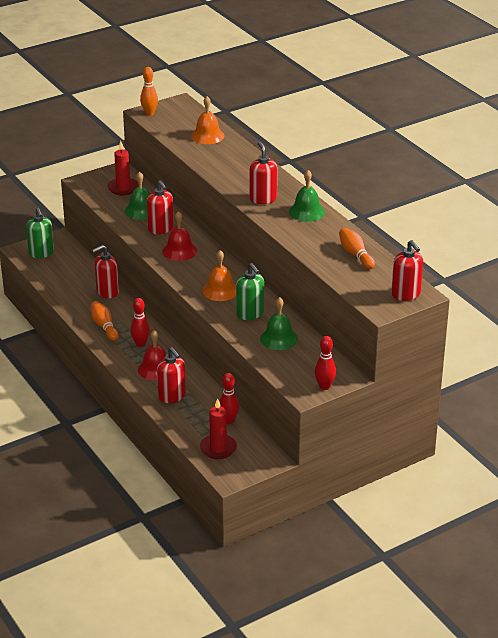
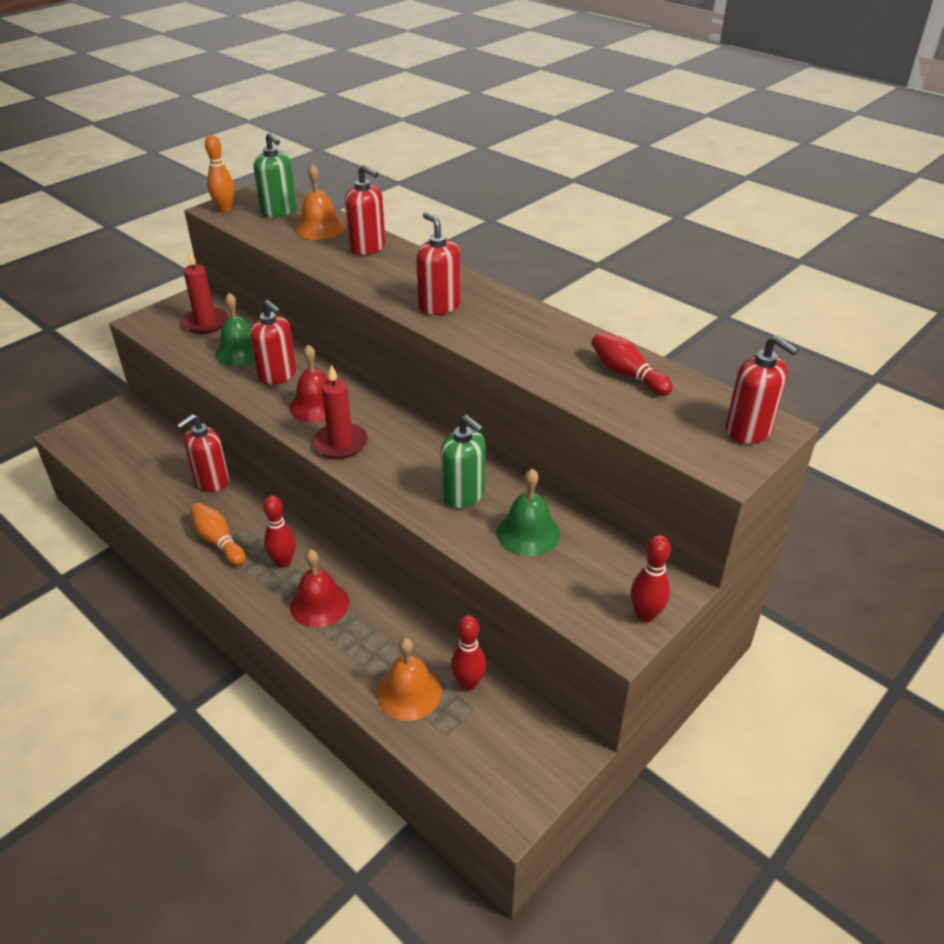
camera: 15 degrees left, 5 degrees up
(41, 253) = (100, 435): green soap dispenser -> green soap dispenser (279, 211)
(172, 396) = (360, 652): red soap dispenser -> red soap dispenser (367, 247)
(218, 448) = (470, 748): red candle -> red candle (341, 443)
(220, 290) = (401, 461): orange bell -> orange bell (409, 692)
(306, 211) = (515, 316): green bell -> none
(355, 255) = (627, 374): orange bowling pin -> red bowling pin

